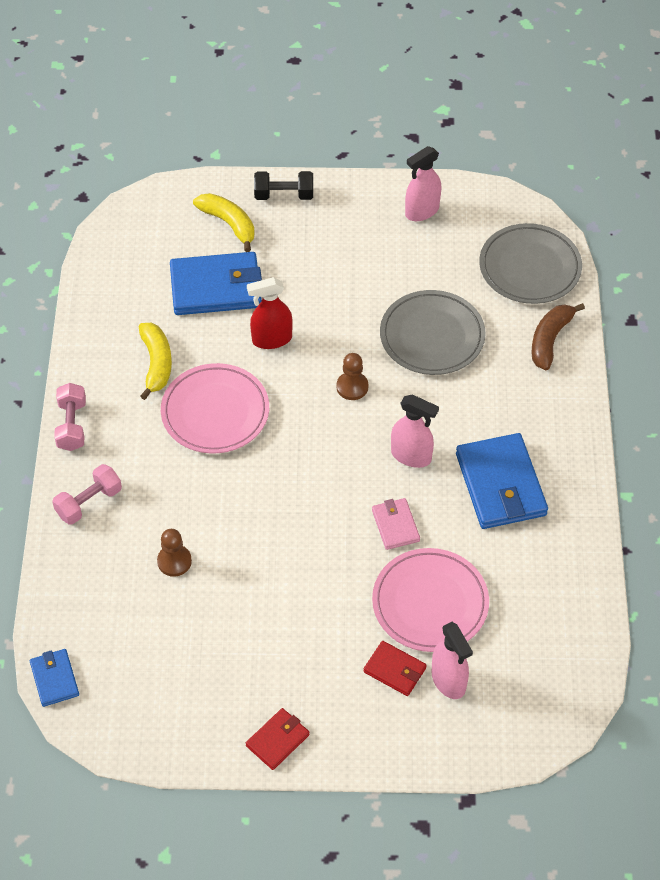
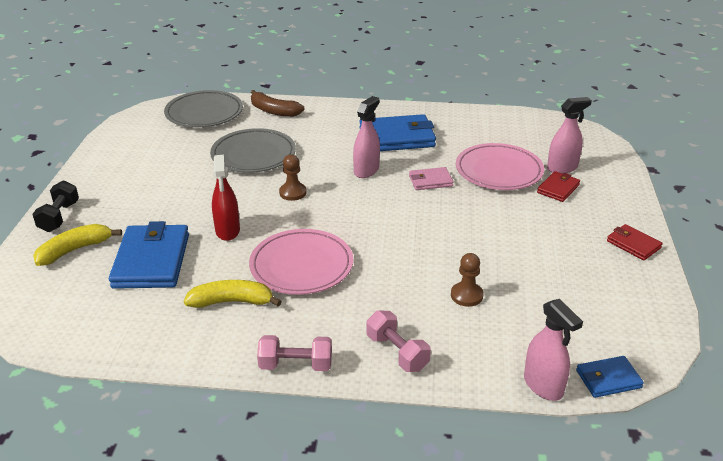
camera: 85 degrees left, 20 degrees down
(422, 211) = (122, 151): pink spray bottle -> pink spray bottle (543, 386)

